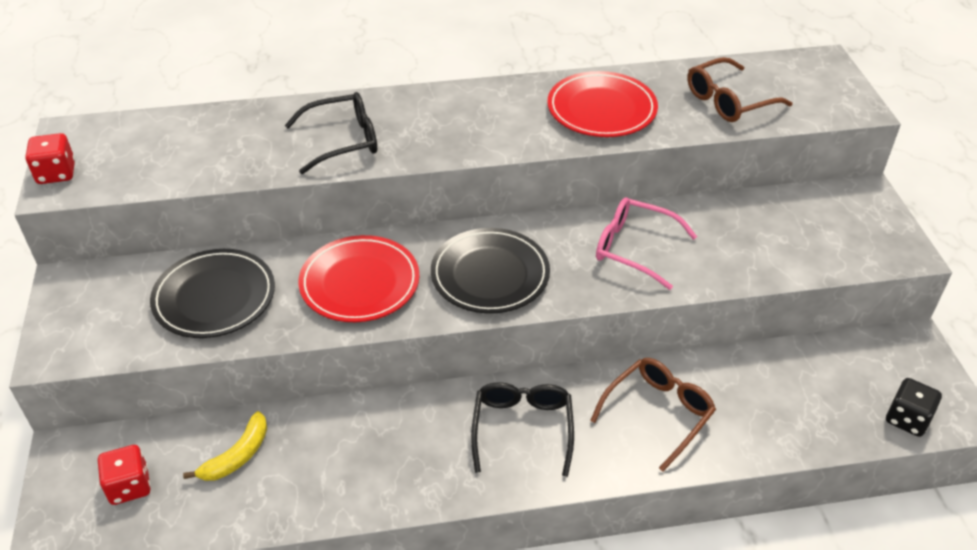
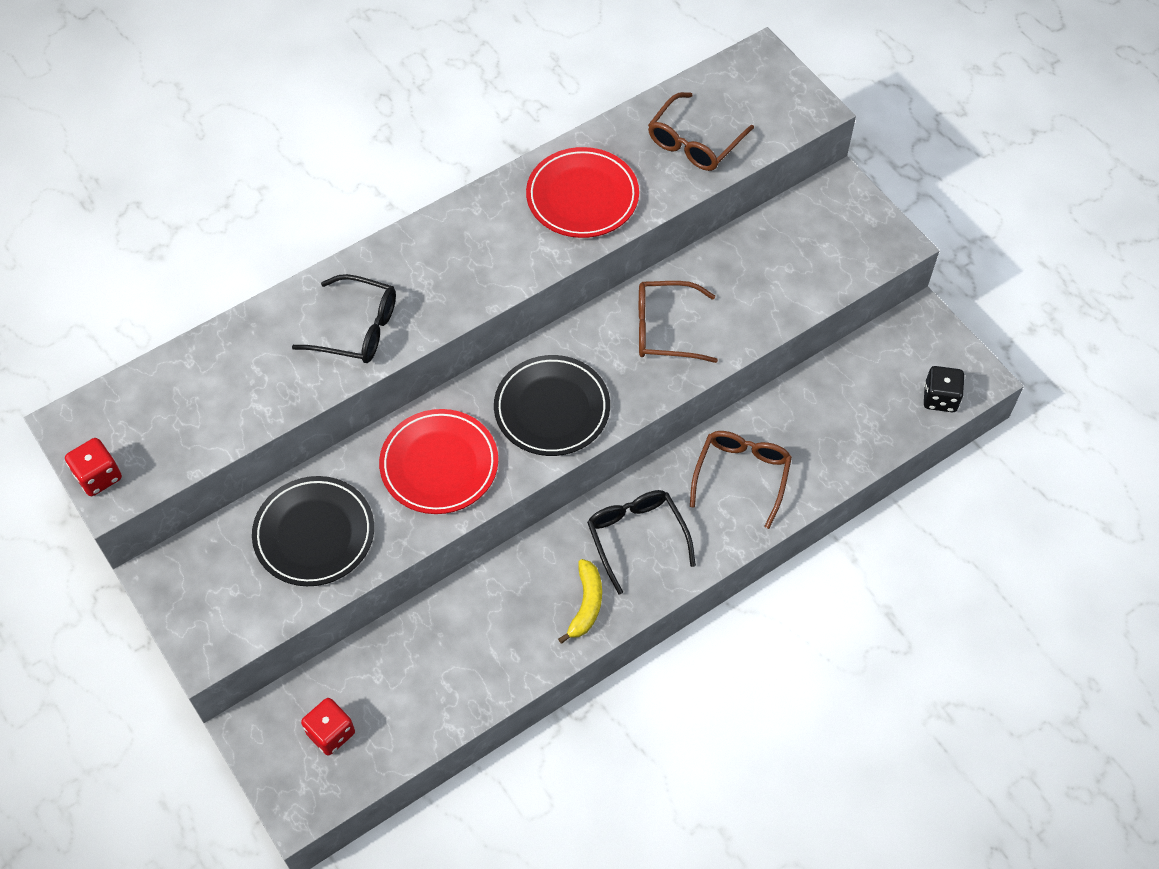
camera: 25 degrees left, 15 degrees up
(237, 456) = (407, 666): yellow banana -> yellow banana (586, 604)
(343, 141) = (357, 328): black glasses -> black glasses turned 60 degrees clockwise
(634, 248) = (665, 329): pink glasses -> brown glasses

